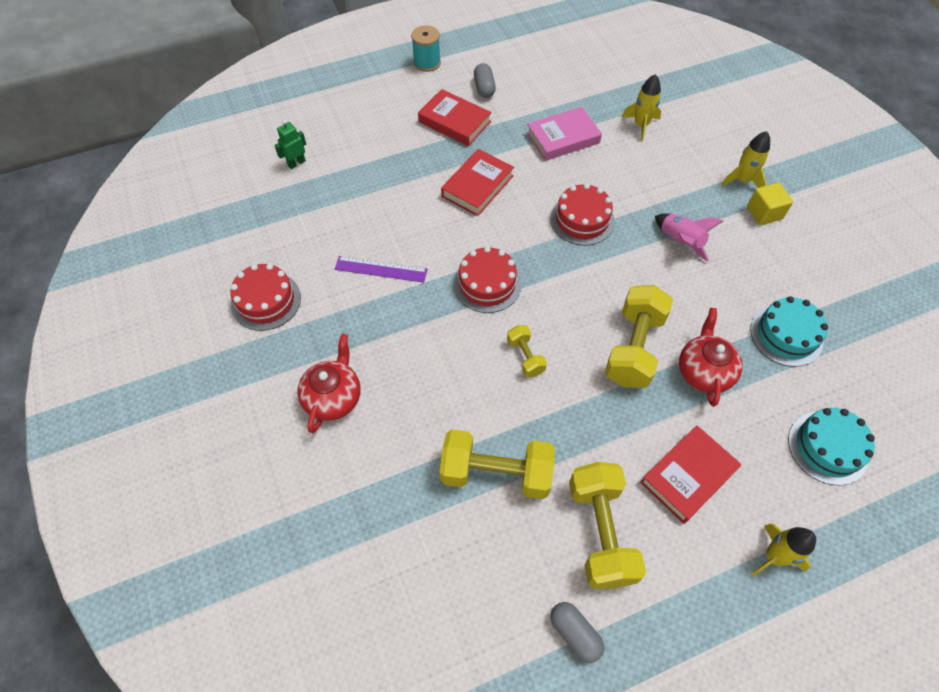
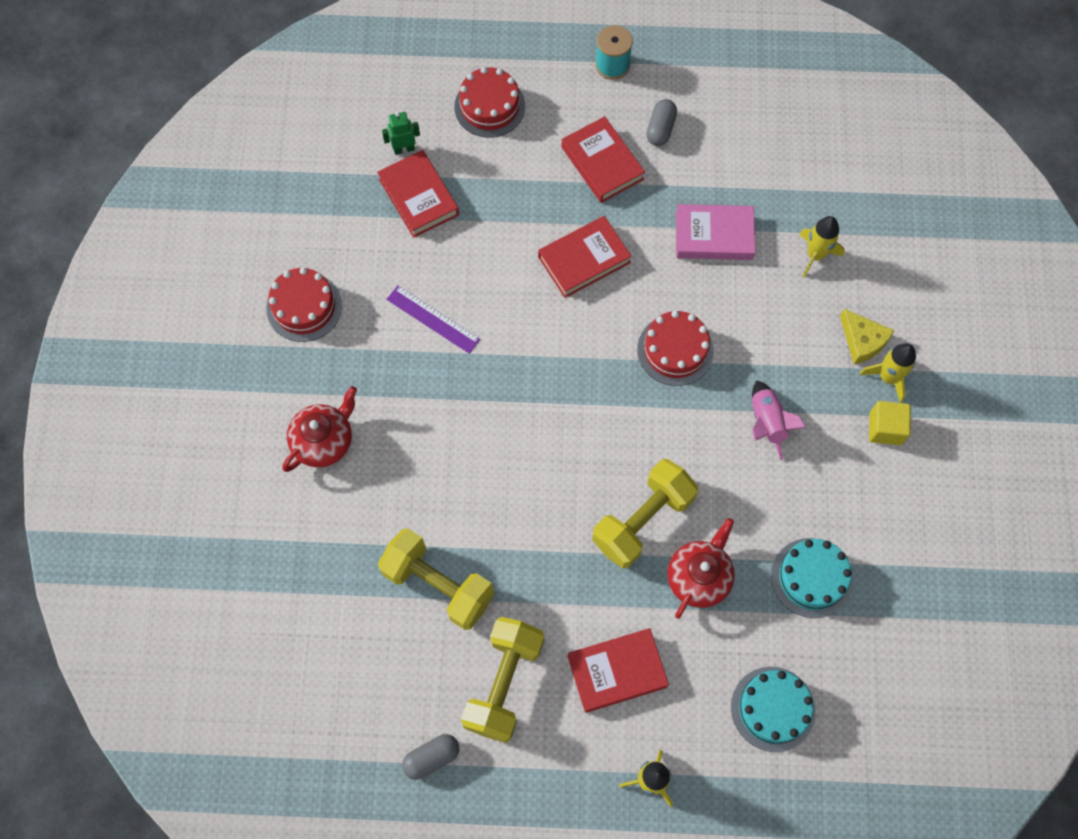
camera: 25 degrees right, 10 degrees up
(325, 190) = (419, 197): none -> red book
(487, 284) = (532, 383): red cake -> red cake (489, 106)
(525, 357) = (528, 481): yellow dumbbell -> none
(575, 633) = (432, 758): grey capsule -> grey capsule turned 75 degrees clockwise
(709, 164) = (862, 341): none -> yellow cheese

